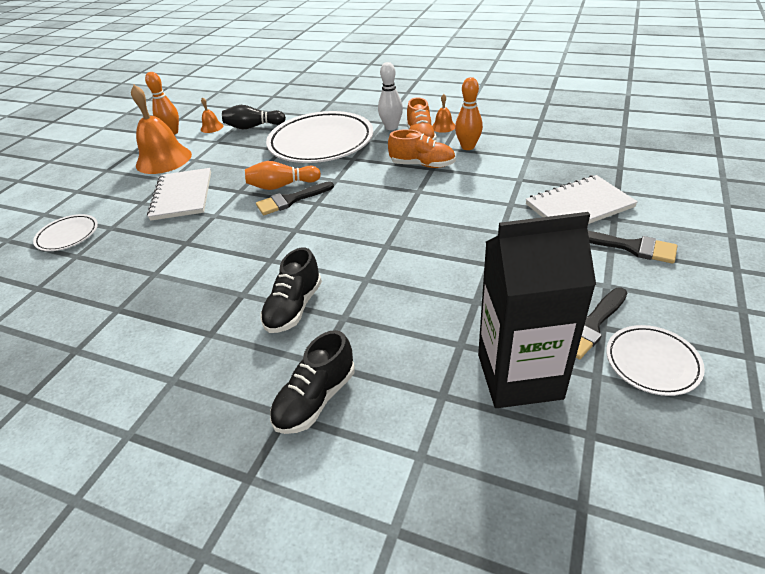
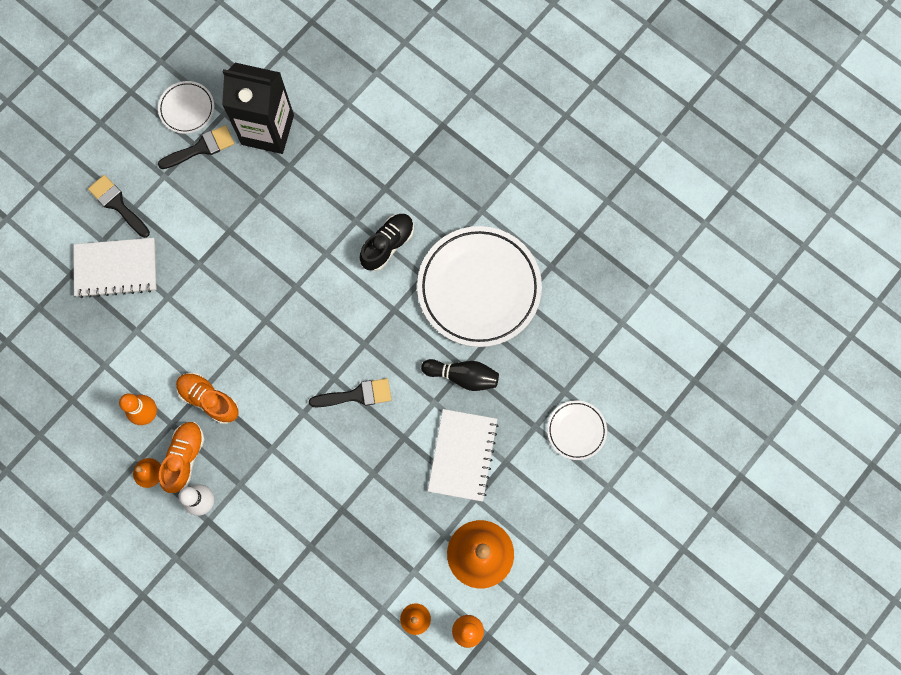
camera: 165 degrees left, 35 degrees up
(253, 127) = (363, 591): black bowling pin -> black bowling pin (463, 376)
(282, 186) = (359, 426): orange bowling pin -> none
(316, 399) = (393, 160): black shoe -> none
(321, 143) = (294, 503): white plate -> white plate (479, 288)

